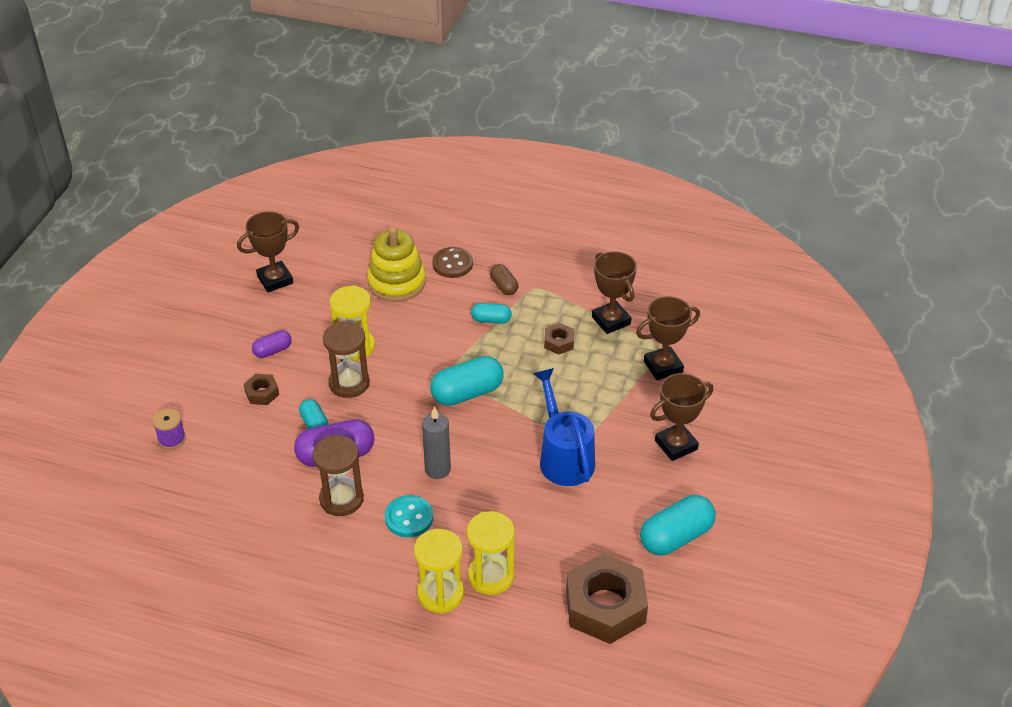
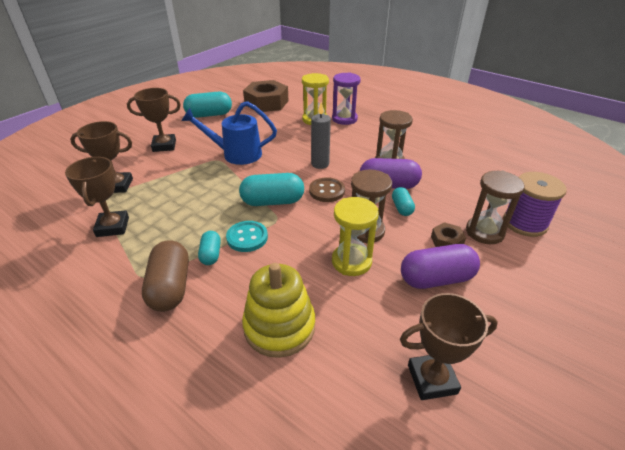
camera: 160 degrees left, 5 degrees down
(172, 439) = (524, 223): purple spool -> purple spool, size x1.79
(220, 415) = (484, 232): none -> brown hourglass
(273, 351) = (436, 279): purple capsule -> purple capsule, size x1.80
(409, 518) = (349, 147): turquoise button -> turquoise button (247, 237)
(440, 594) = (344, 119): yellow hourglass -> purple hourglass
(452, 264) = (202, 334): brown button -> brown button (327, 191)
(491, 320) = (211, 254): turquoise capsule -> turquoise capsule turned 60 degrees clockwise
(504, 286) = (170, 287): brown capsule -> brown capsule, size x1.80
(559, 342) = (172, 220): brown nut -> none
(563, 456) = (236, 154): blue watering can -> blue watering can turned 90 degrees clockwise

